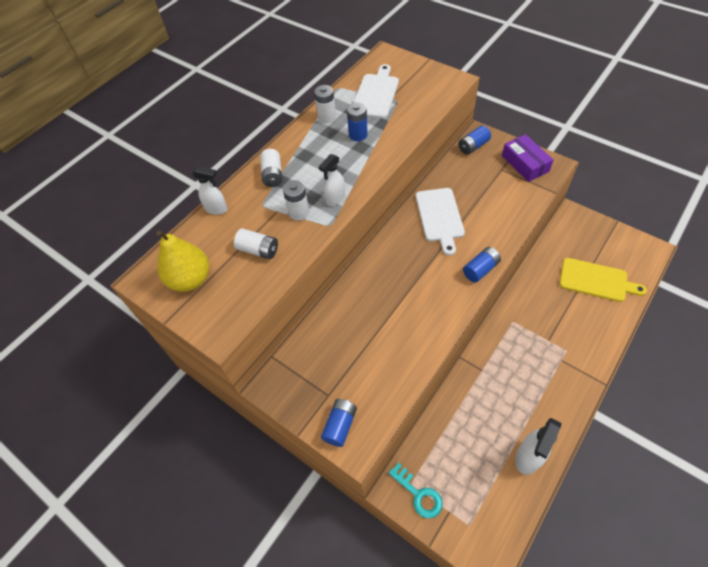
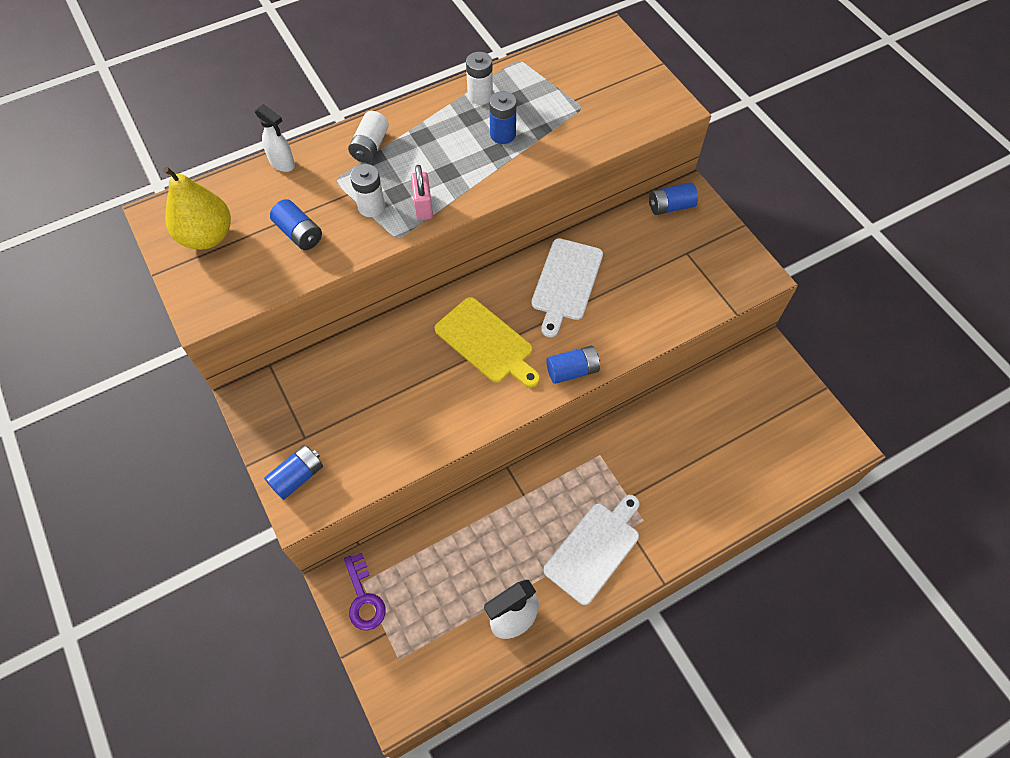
camera: 20 degrees right, 5 degrees up
(258, 250) = (299, 233): white battery -> blue battery
(335, 198) = (423, 207): white spray bottle -> pink padlock
(376, 94) = (560, 87): white cutting board -> white cutting board (594, 549)
(418, 494) = (364, 598): turquoise key -> purple key
(525, 163) = (723, 258): purple box -> none
(596, 280) = (742, 452): yellow cutting board -> yellow cutting board (486, 342)

